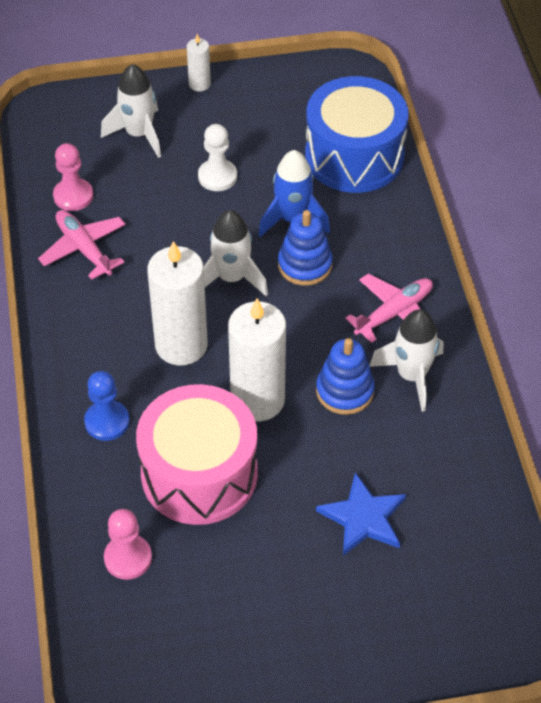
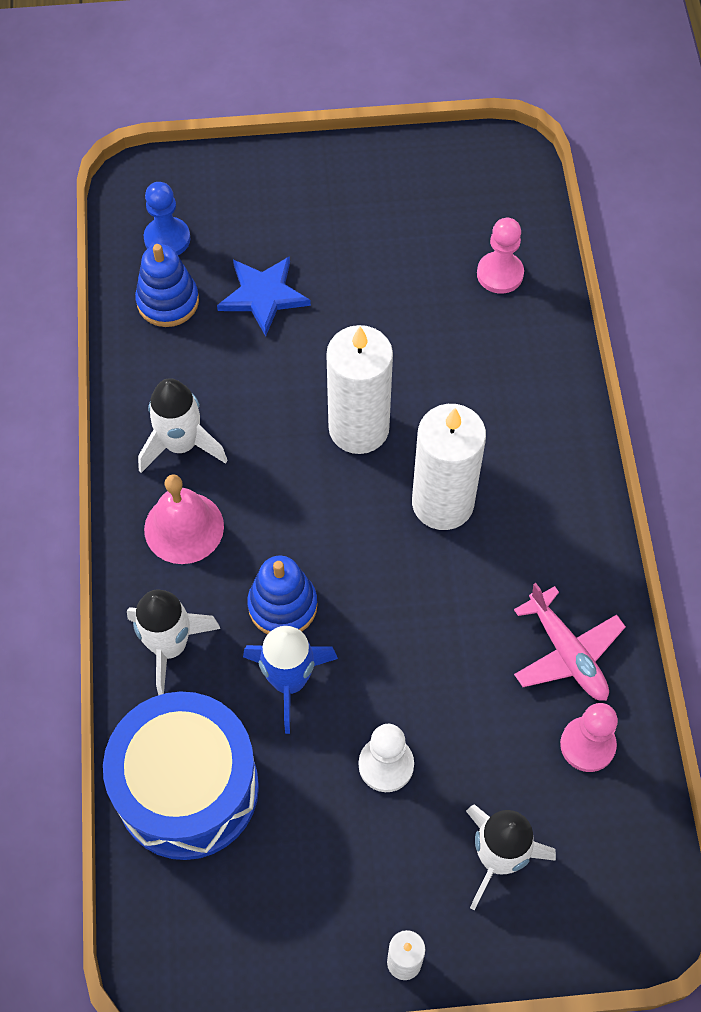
camera: 175 degrees left, 10 degrees up
(107, 422) = (526, 415): blue pawn -> blue pawn (167, 239)
(199, 474) = (427, 351): pink drum -> none
(231, 278) = (377, 593): white rocket -> white rocket (170, 646)
(344, 391) = (260, 431): blue stacking toy -> blue stacking toy (168, 301)
(394, 313) = (184, 527): pink plane -> pink bell

